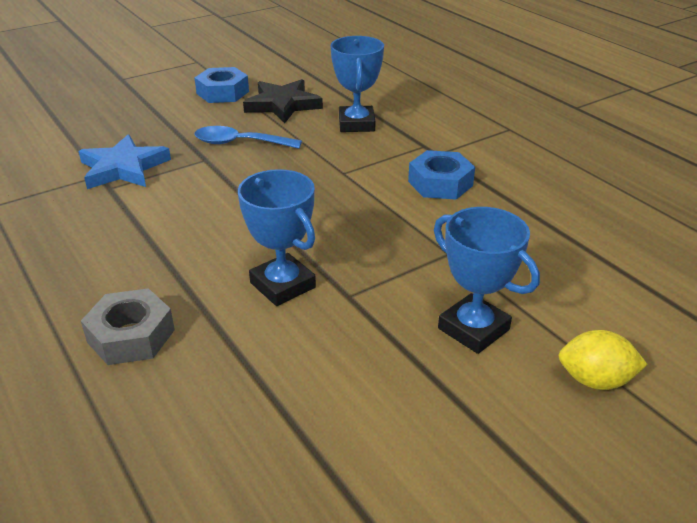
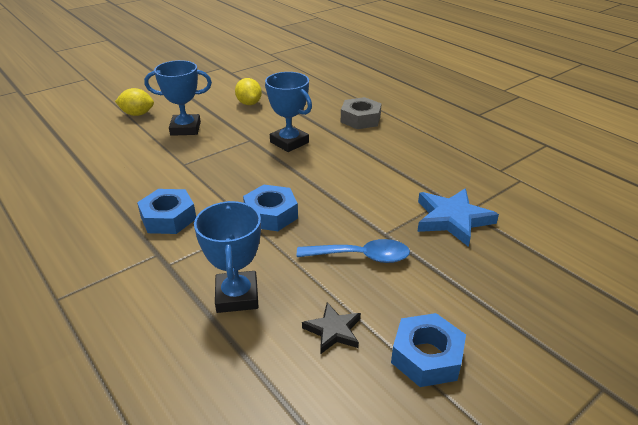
camera: 175 degrees right, 0 degrees up
(282, 105) = (333, 330): black star -> black star, size x0.59
(323, 181) = (271, 214): none -> blue nut
(354, 405) = (249, 103): none -> yellow lemon
(473, 329) = (185, 128): blue trophy -> blue trophy turned 45 degrees counterclockwise

